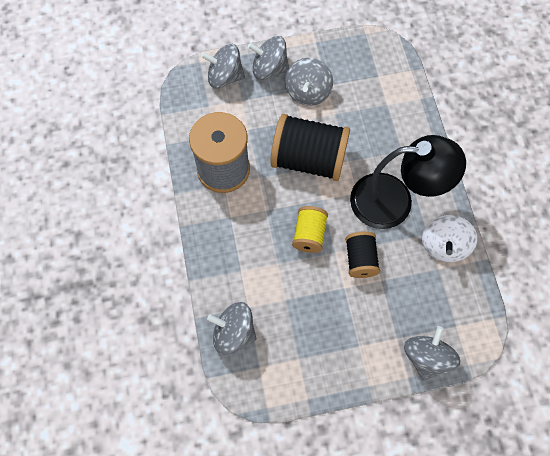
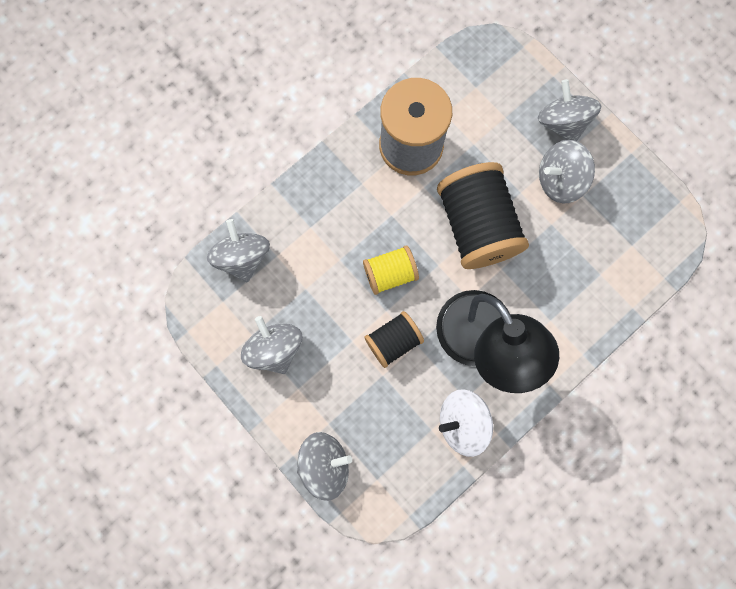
camera: 60 degrees right, 10 degrees up
(225, 77) = (522, 82): grey spinning top -> grey spinning top (274, 349)

